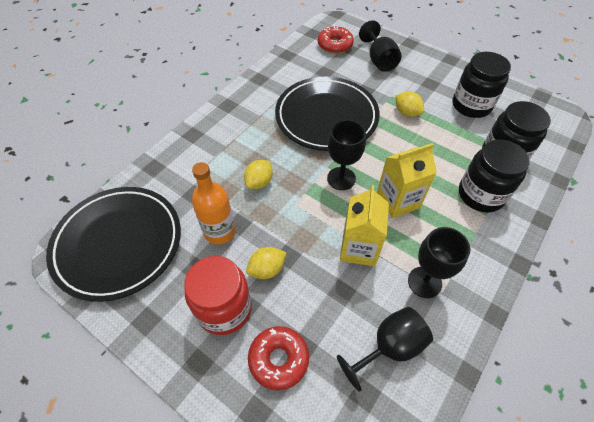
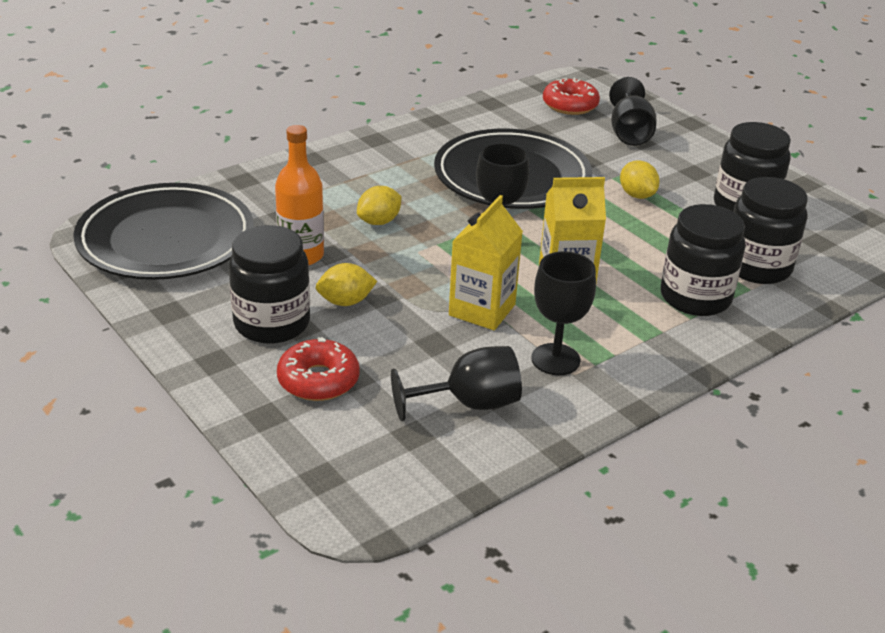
camera: 15 degrees right, 20 degrees down
(224, 309) = (272, 323): red jar -> black jar

